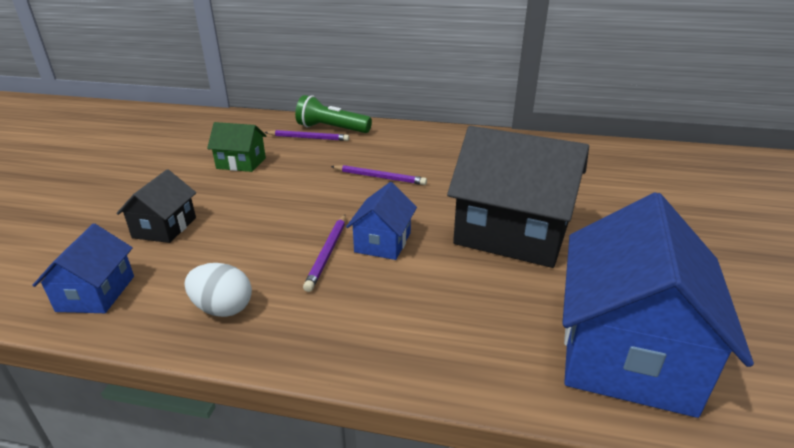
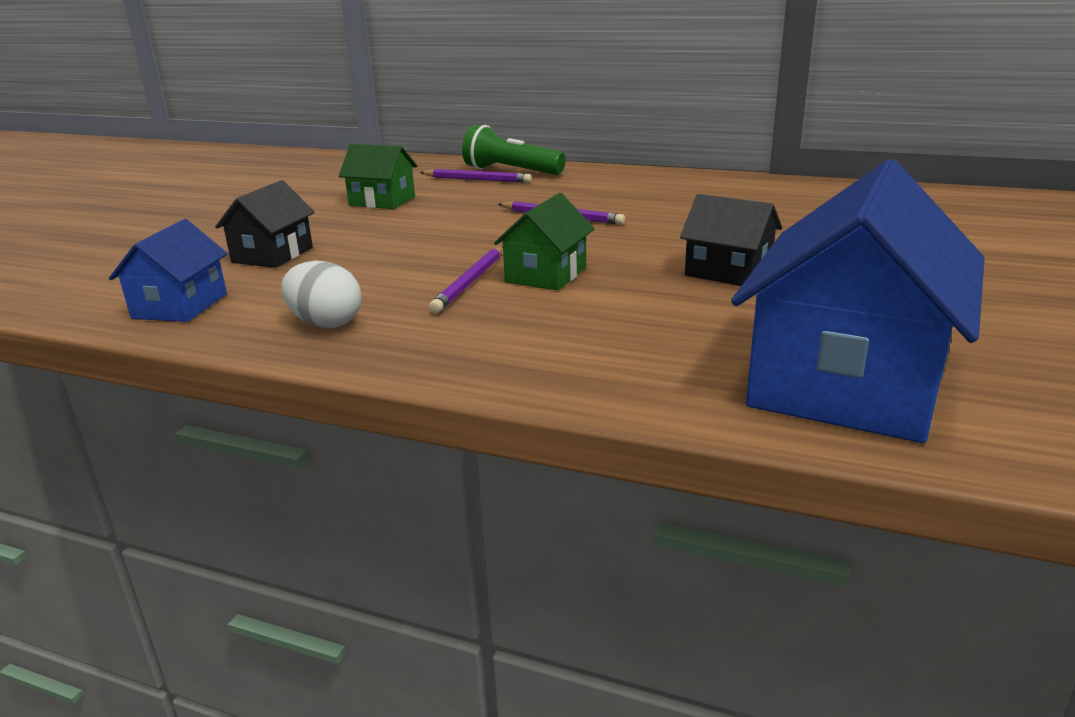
camera: 10 degrees right, 5 degrees down
(383, 242) = (546, 275): blue house -> green house
(512, 234) = (728, 272): black house -> black house, size x0.51

